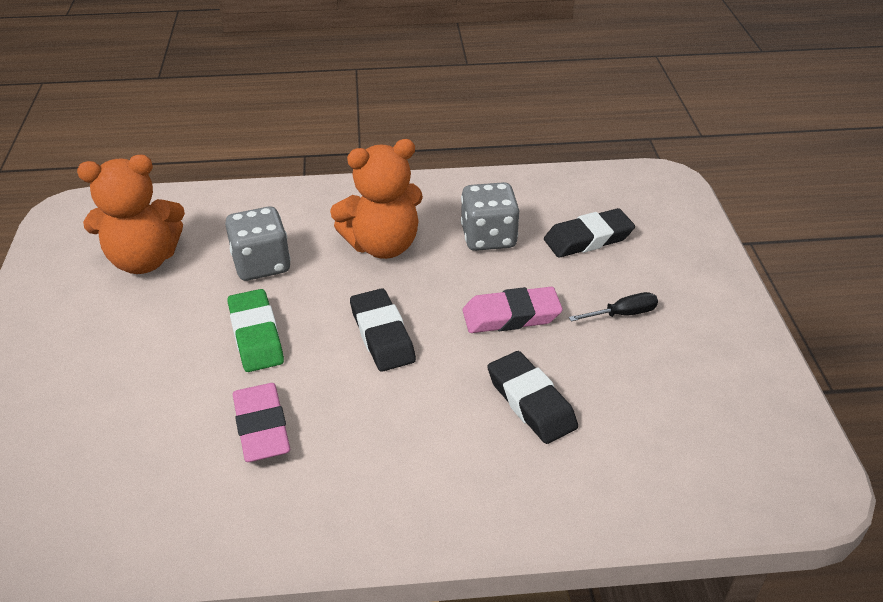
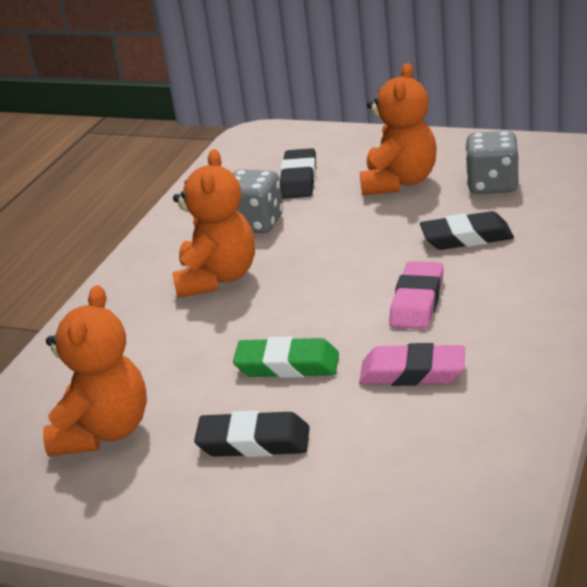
camera: 60 degrees left, 10 degrees down
(261, 264) = (182, 352): grey dice -> grey dice (492, 185)
(382, 335) = (340, 295): black eraser -> black eraser (253, 442)
(511, 316) = (364, 229): pink eraser -> pink eraser (417, 302)
(623, 314) = (399, 182): black screwdriver -> orange teddy bear

